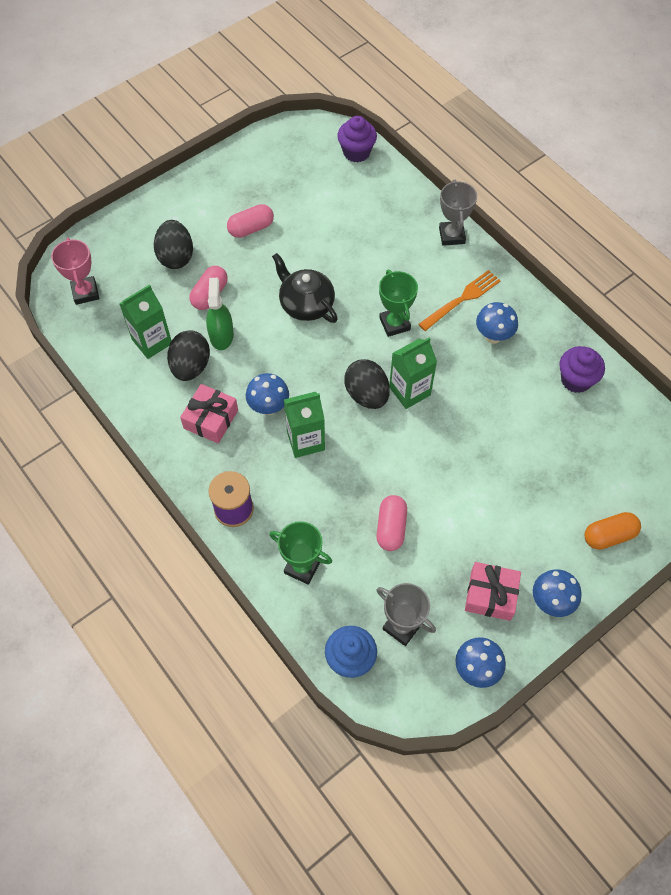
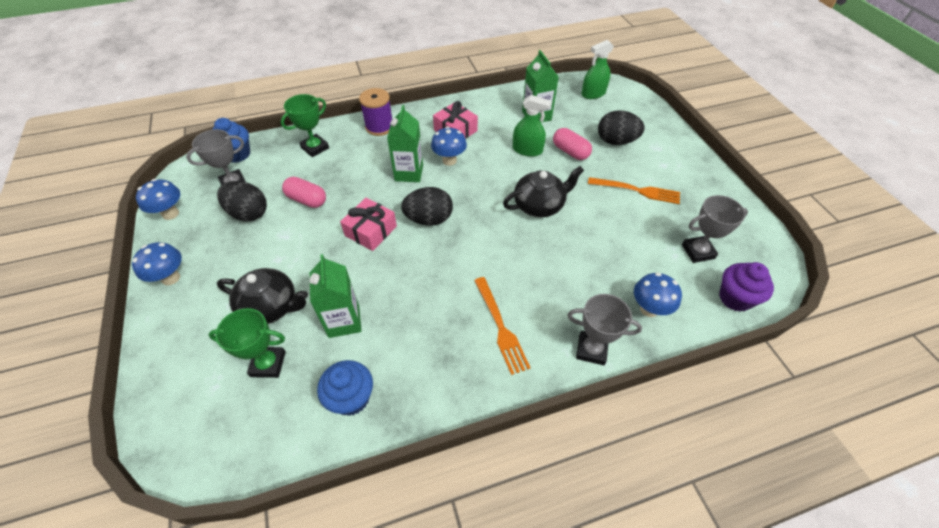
camera: 110 degrees right, 10 degrees down
(85, 292) = (593, 93): pink trophy -> green spray bottle
(191, 366) = (505, 129): black egg -> black egg (249, 213)
(251, 228) = (637, 190): pink capsule -> orange fork
(315, 178) = (698, 251): none -> grey trophy
(394, 324) = (493, 260): green trophy -> green trophy (268, 364)
(409, 391) = (417, 249): green carton -> green carton (344, 321)
(490, 595) = (210, 241): pink gift -> pink gift (371, 231)
(493, 336) = (443, 338): blue mushroom -> blue mushroom (649, 309)
(533, 485) = (271, 307): none -> black teapot
(576, 380) = (351, 398): purple cupcake -> blue cupcake
(609, 535) = (182, 348): orange capsule -> none

